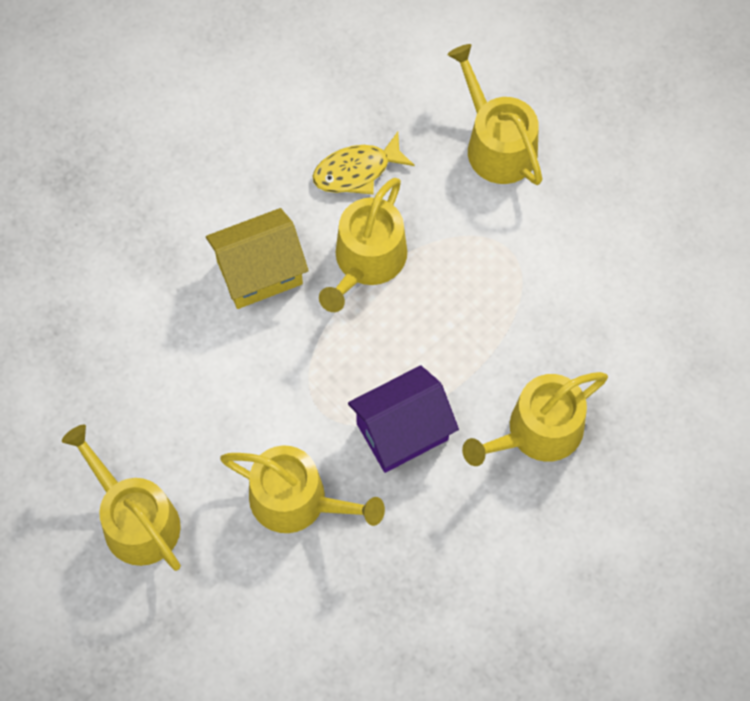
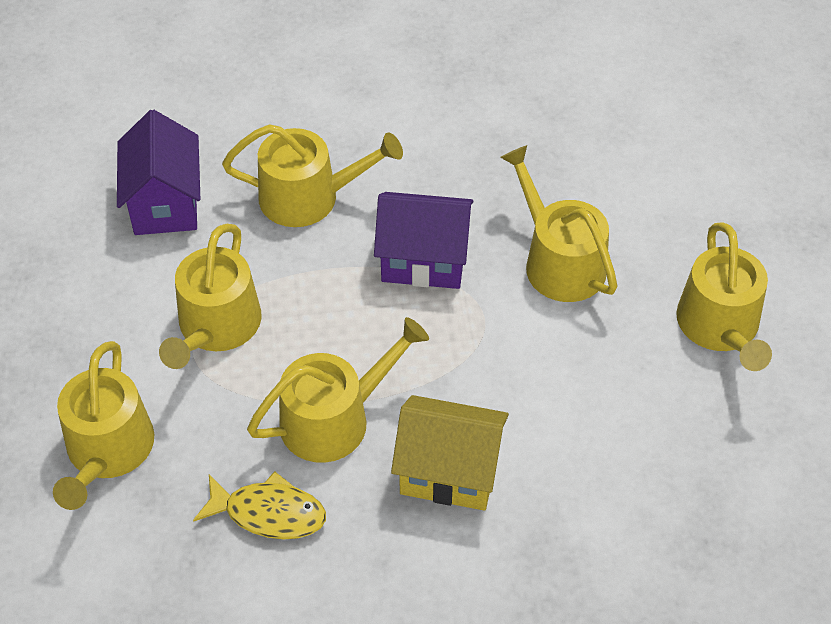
camera: 145 degrees left, 15 degrees down
(507, 275) = (216, 327): none -> yellow watering can
(641, 352) = (165, 203): none -> purple house

